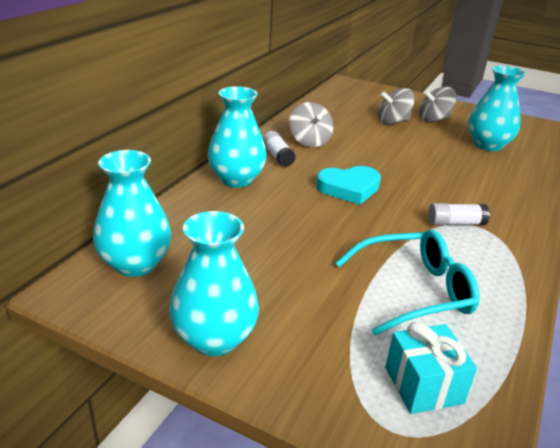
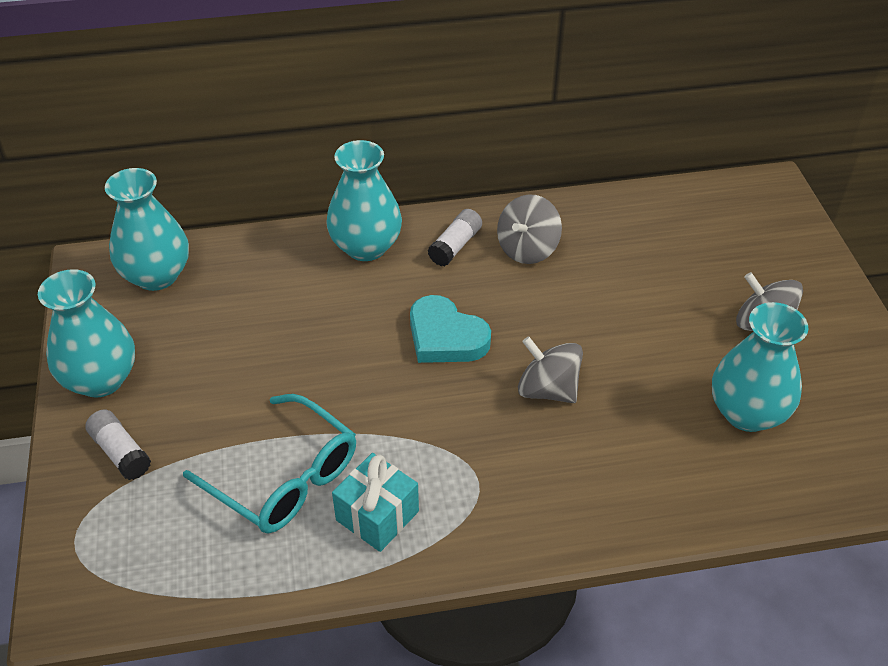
camera: 55 degrees right, 15 degrees up
(393, 122) = (693, 289): grey spinning top -> grey spinning top (548, 389)
(423, 385) = (144, 539): turquoise gift -> turquoise gift (377, 515)
(455, 223) = (462, 460): white glue stick -> white glue stick (120, 452)

